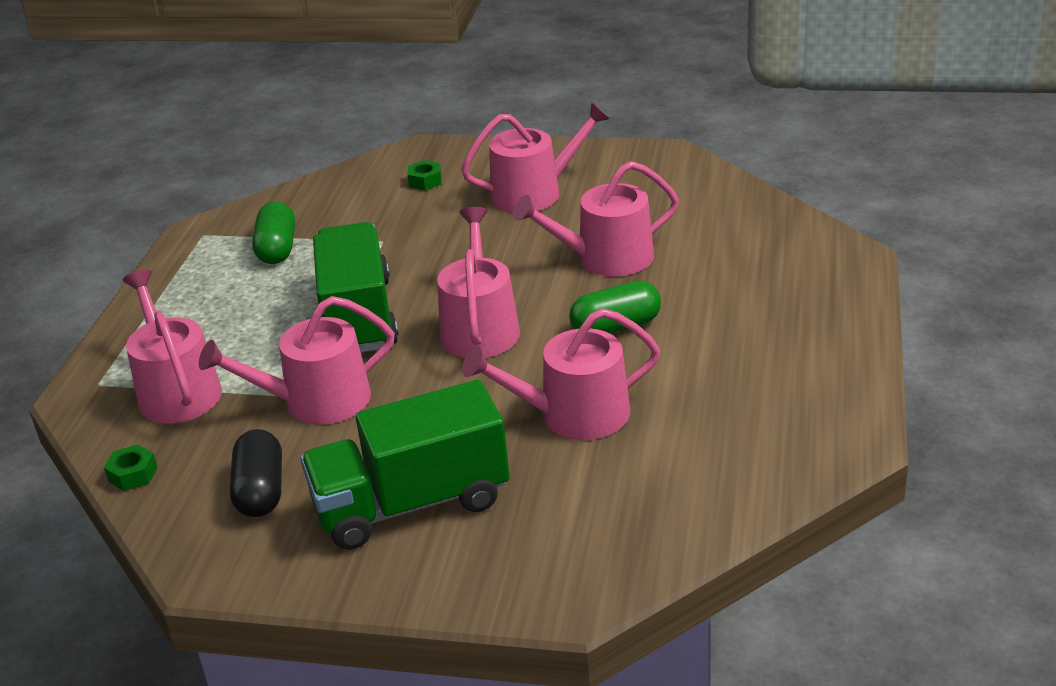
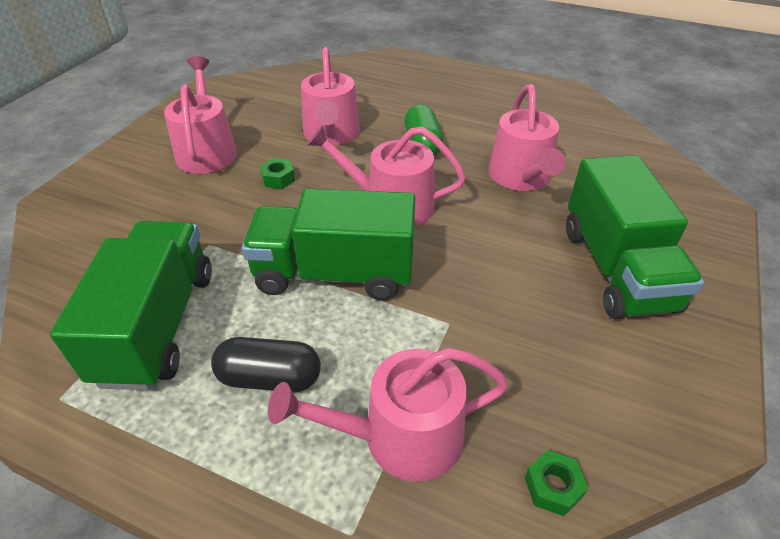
camera: 80 degrees left, 10 degrees up
(261, 491) = (592, 366): black capsule -> black capsule (270, 378)
(277, 249) = (158, 325): green capsule -> green truck
(316, 401) = (461, 315): pink watering can -> none
(425, 181) = (123, 205): green nut -> green nut (278, 178)

